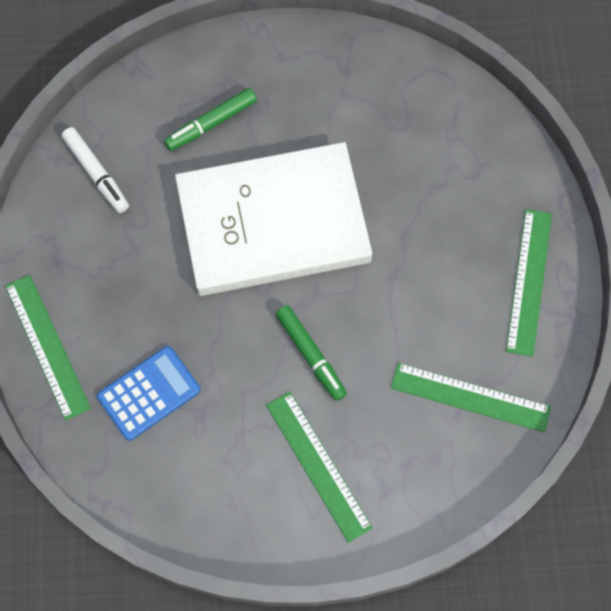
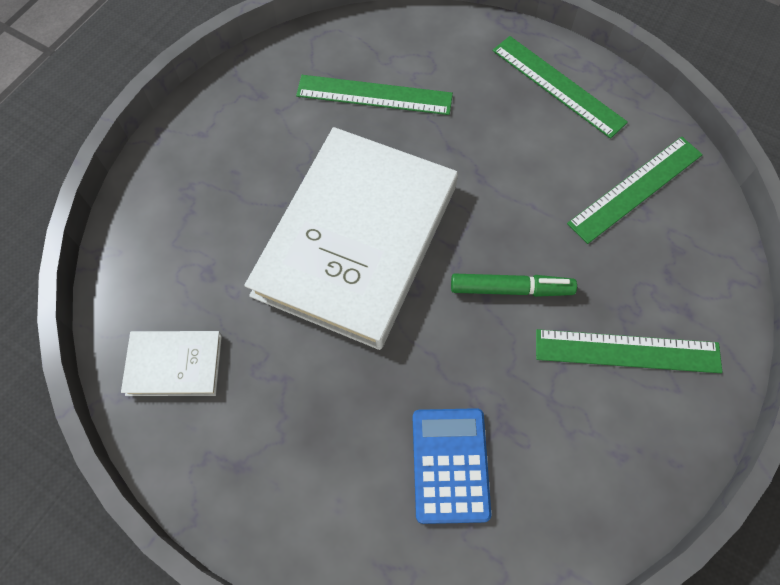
camera: 55 degrees left, 5 degrees down
(47, 346) = (323, 541): green ruler -> green ruler (374, 95)
(96, 173) = (174, 365): white marker -> white book
(211, 123) = (214, 229): green marker -> none

